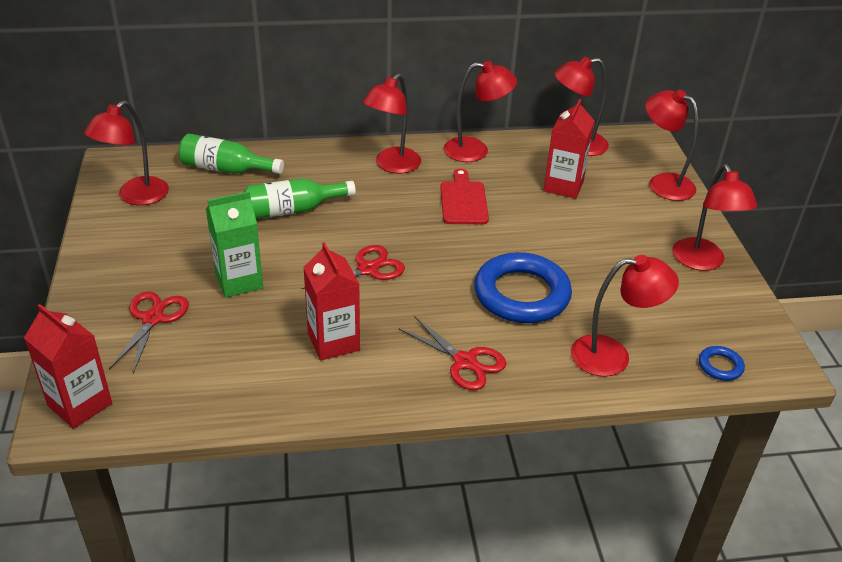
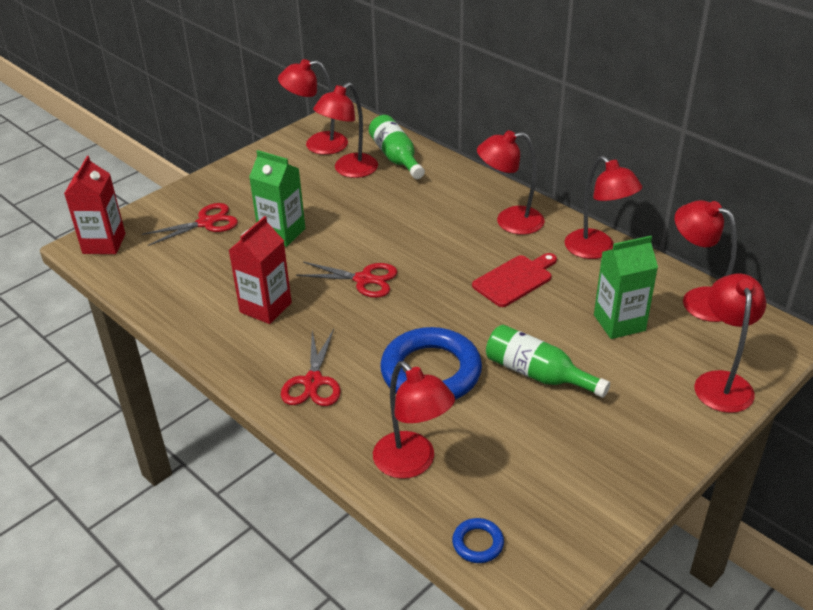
camera: 55 degrees right, 0 degrees up
(293, 210) = (389, 210): green bottle -> green bottle (538, 374)
(563, 186) = (619, 323): red carton -> green carton
(702, 262) = (625, 465): red lamp -> red lamp (349, 170)

